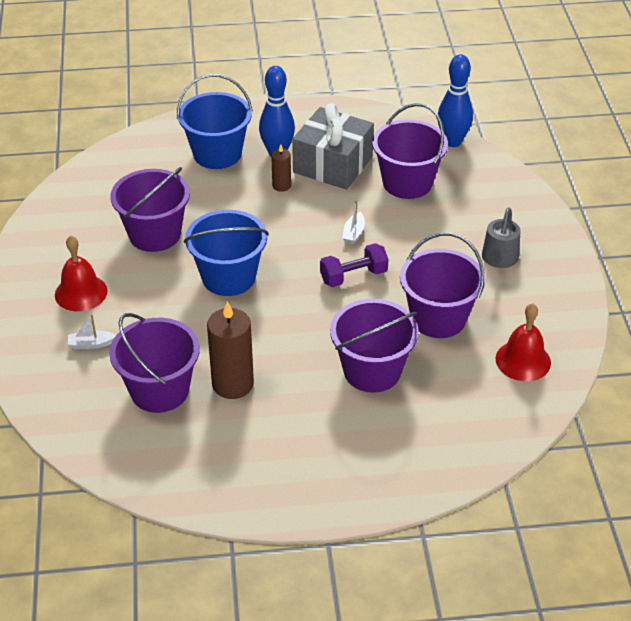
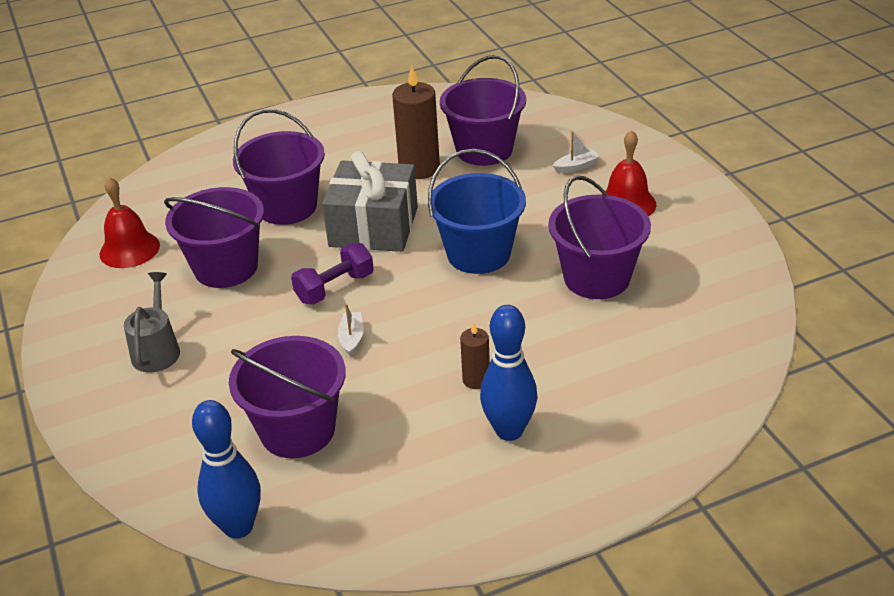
camera: 165 degrees right, 5 degrees down
(217, 154) = (596, 406): blue bucket -> none
(333, 164) = (418, 433): grey gift -> grey gift (373, 227)

